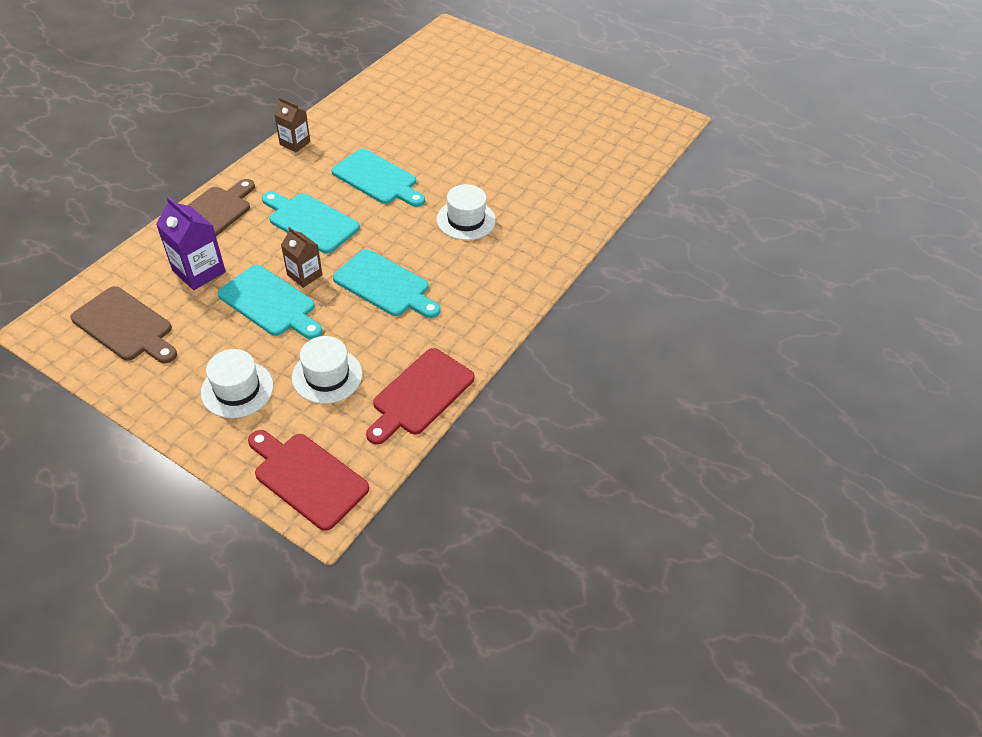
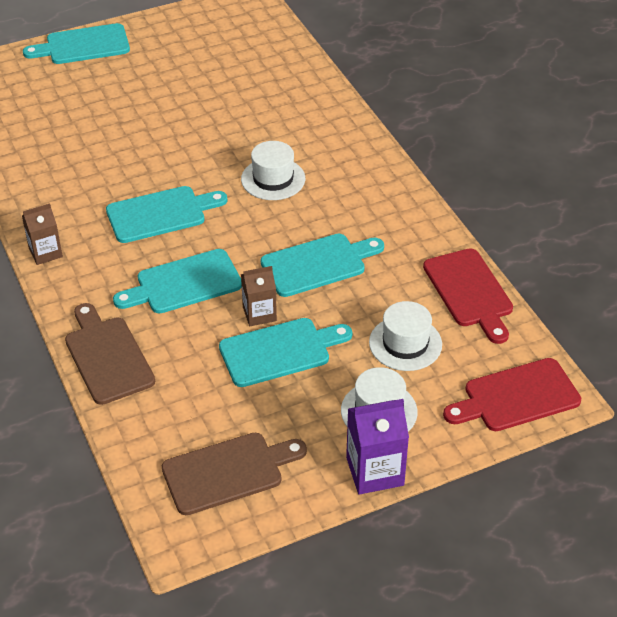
camera: 55 degrees left, 5 degrees down
(199, 271) = (190, 390): purple carton -> purple carton (375, 471)
(530, 65) = (83, 45): none -> turquoise cutting board

